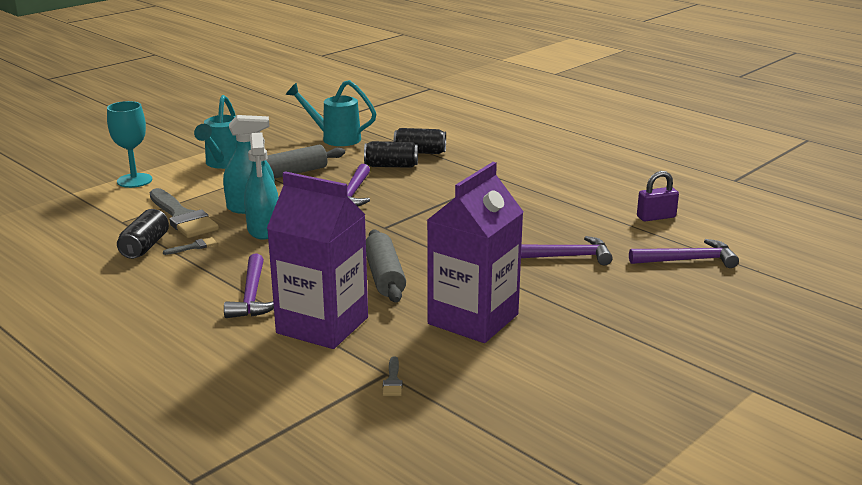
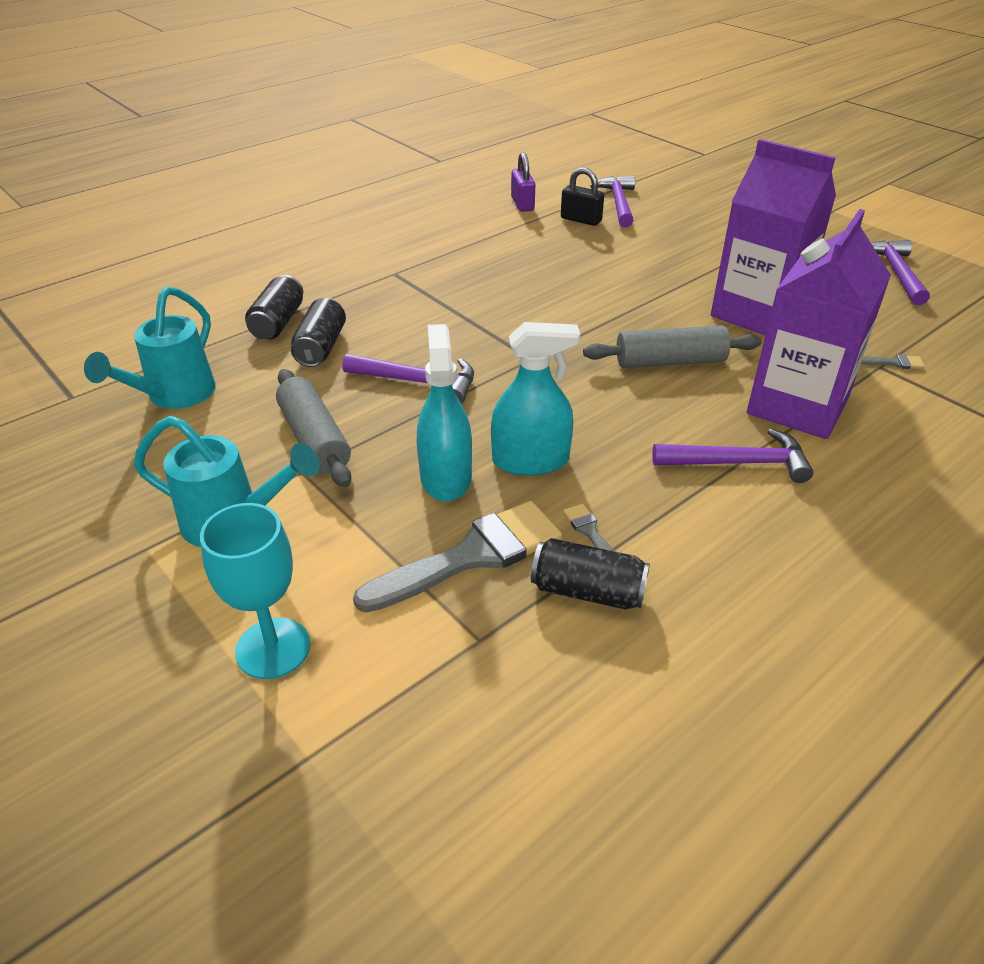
camera: 85 degrees left, 15 degrees up
(564, 257) = (613, 256): purple hammer -> purple hammer (896, 273)
(636, 242) = (581, 220): none -> black padlock

